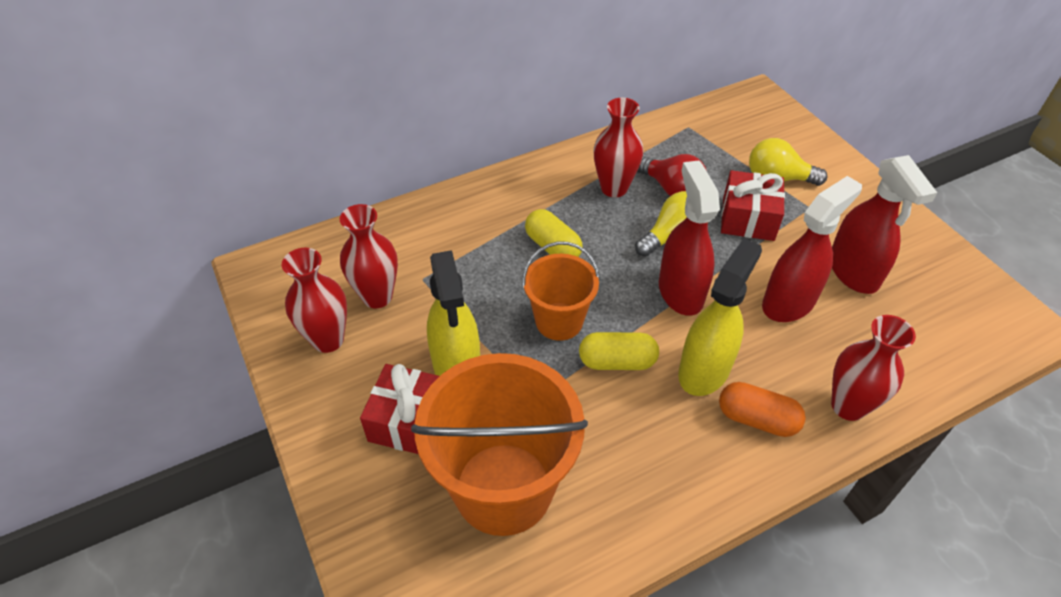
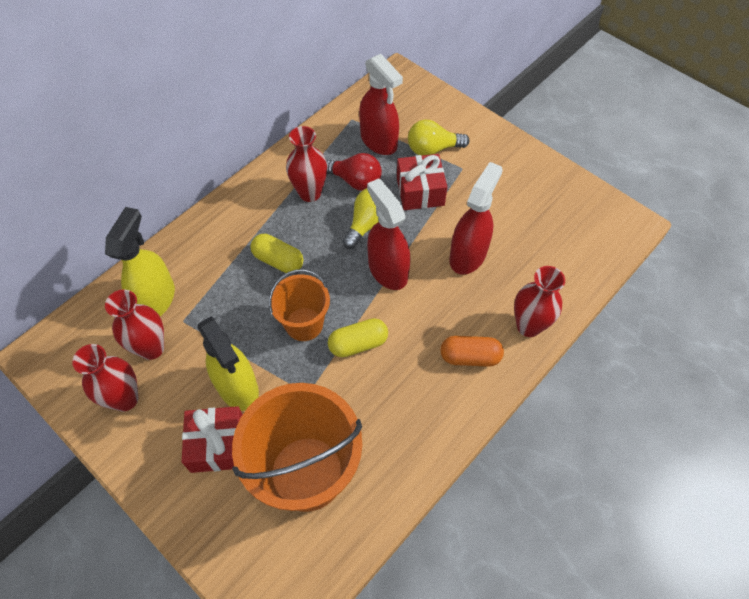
camera: 20 degrees left, 10 degrees up
(704, 370) = (423, 330): yellow spray bottle -> yellow spray bottle (156, 299)
(853, 272) = (507, 216): red spray bottle -> red spray bottle (379, 141)

